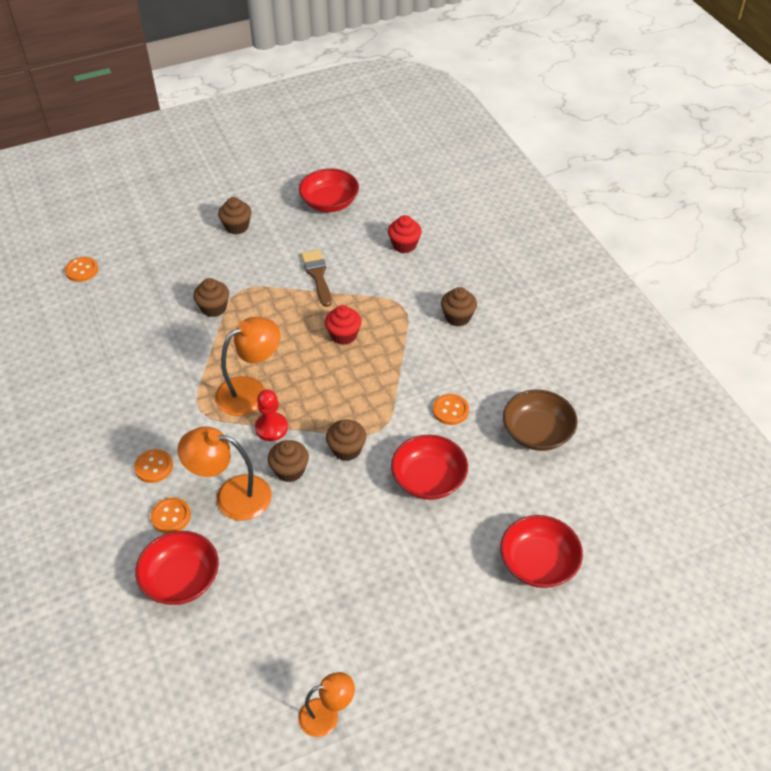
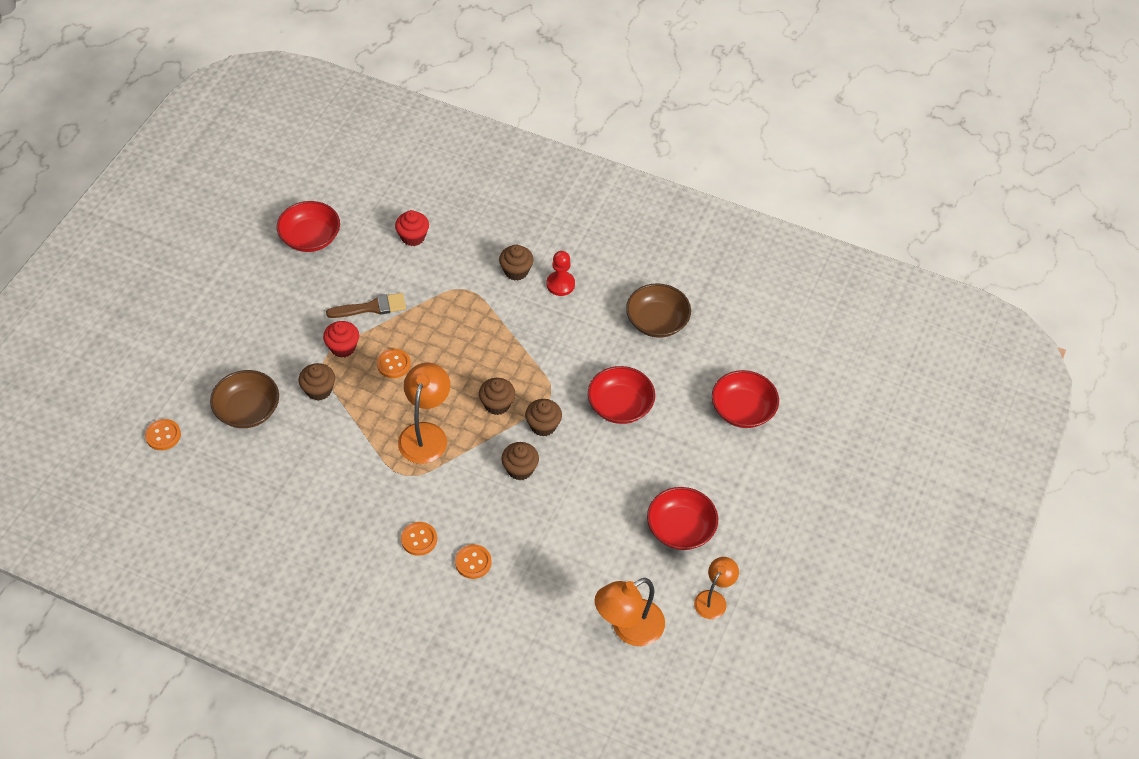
camera: 45 degrees left, 5 degrees up
(152, 290) = (247, 410): none -> brown bowl
(181, 579) = (530, 596): red bowl -> red bowl (680, 529)
(231, 496) = (499, 516): orange lamp -> orange lamp (628, 628)
(237, 226) = (255, 309): brown cupcake -> brown cupcake (497, 404)
(271, 428) = (472, 449): red pawn -> red pawn (560, 284)
(317, 275) = (372, 307): brown brush -> brown brush turned 135 degrees clockwise
(343, 335) = (447, 342): red cupcake -> red cupcake (343, 347)
(450, 410) = (584, 346): orange button -> orange button (393, 364)

